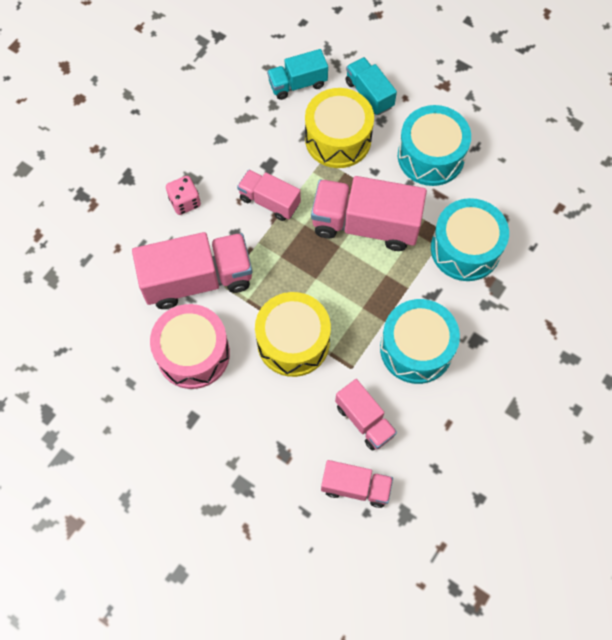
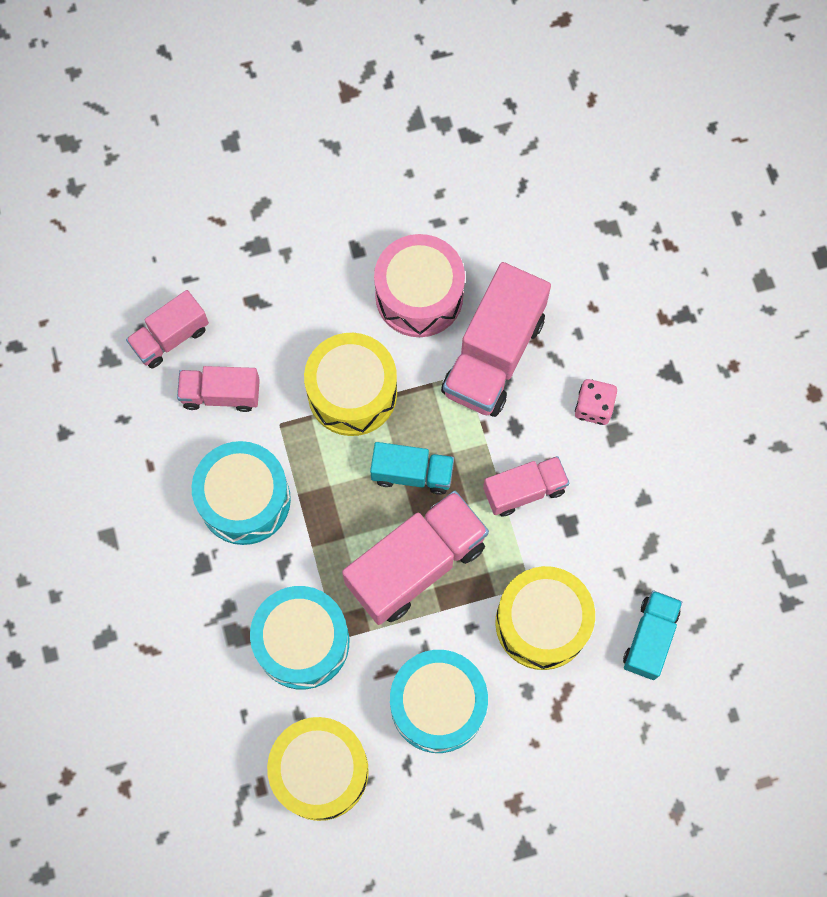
camera: 130 degrees right, 5 degrees up
(369, 94) = (571, 706): turquoise truck -> turquoise truck (412, 473)
(521, 185) = (320, 771): none -> yellow drum

